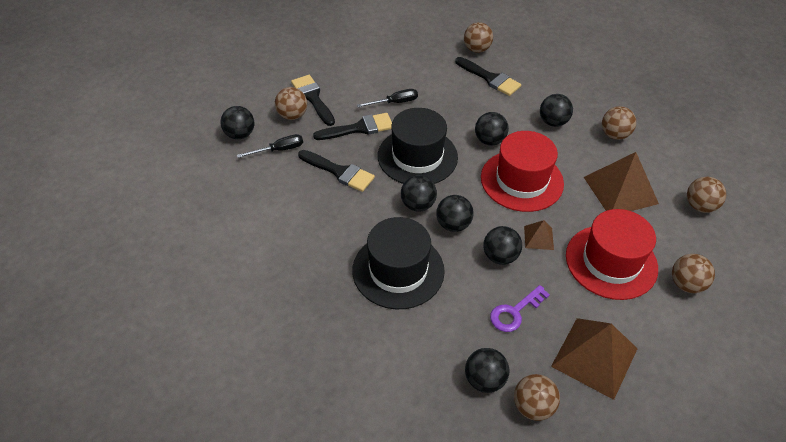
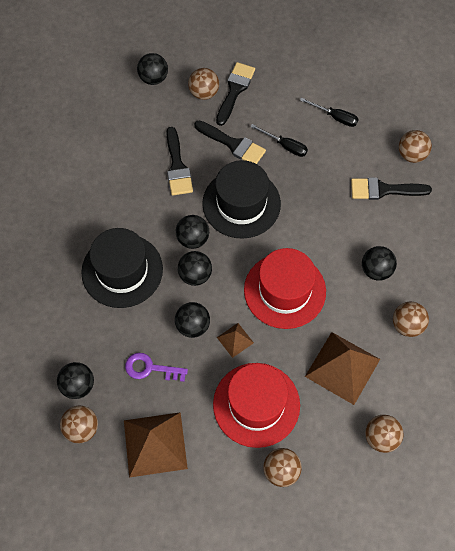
camera: 50 degrees right, 15 degrees up
(279, 150) = (162, 113): black screwdriver -> black screwdriver (335, 117)
(489, 140) = (307, 239): black ball -> none
(490, 78) = (384, 190): black brush -> black brush turned 90 degrees clockwise

